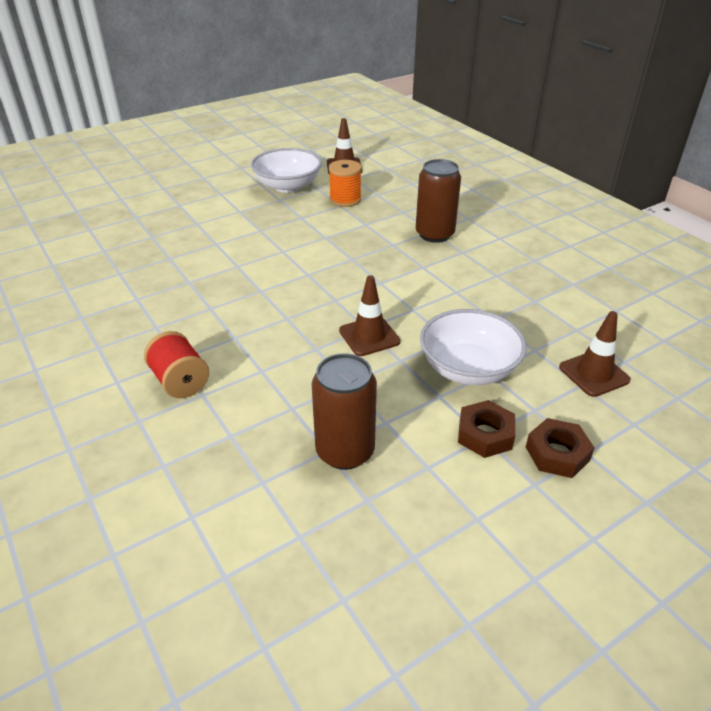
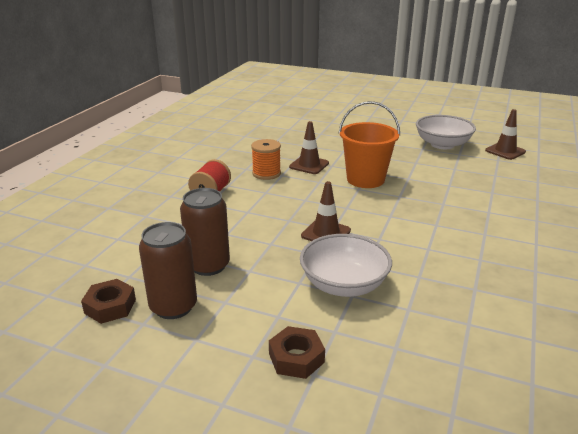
camera: 55 degrees right, 10 degrees down
(295, 261) = (365, 179): none -> orange bucket
(345, 199) = (465, 167): orange spool -> orange spool (266, 173)
(434, 234) = (486, 214): brown can -> brown can (173, 306)
(485, 434) = (281, 316): brown nut -> brown nut (110, 306)
(594, 374) = (419, 351): brown traffic cone -> brown traffic cone (309, 165)

